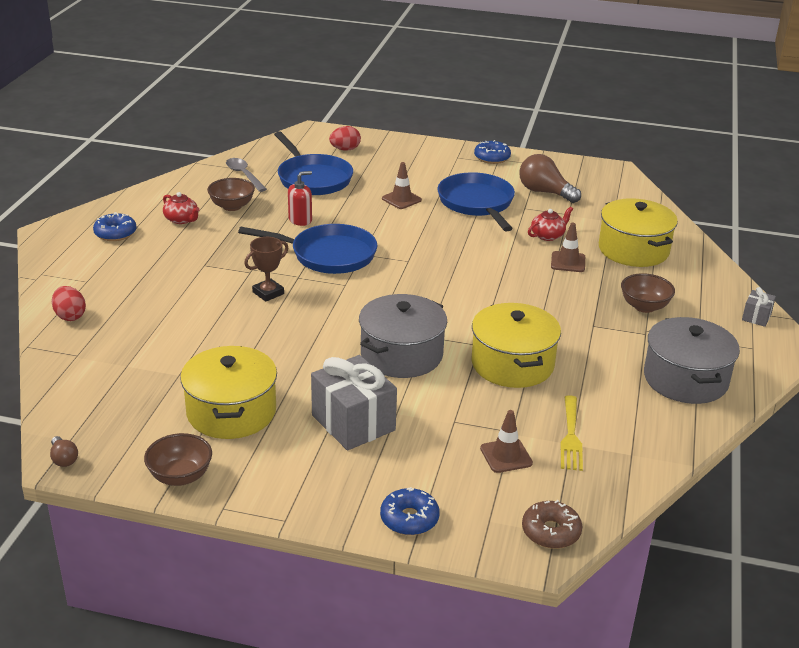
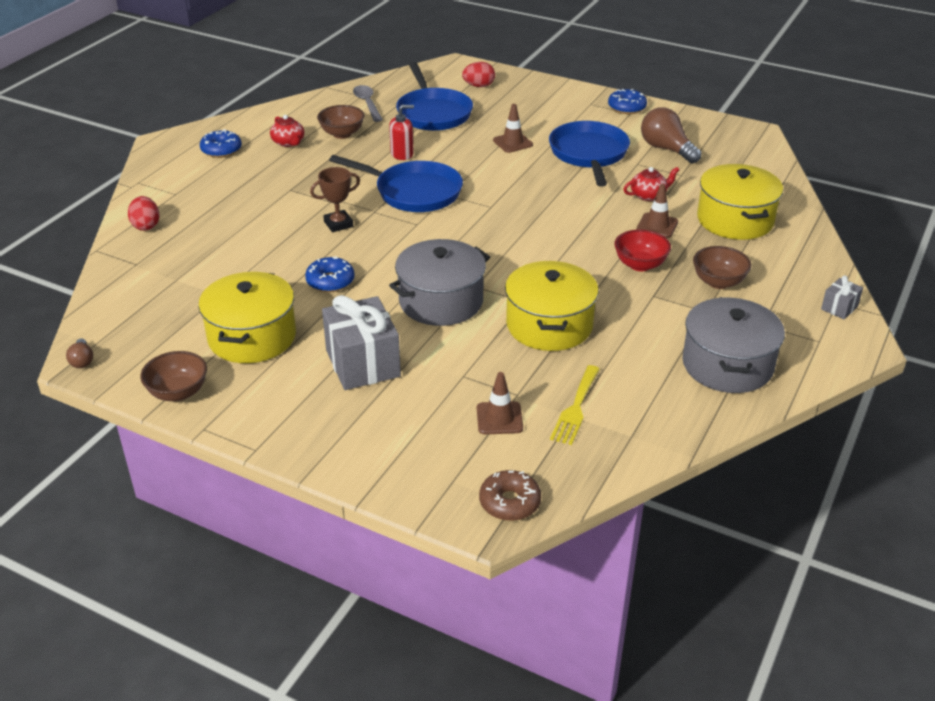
camera: 15 degrees right, 5 degrees up
(409, 519) = (374, 467): blue donut -> blue donut (330, 281)
(569, 299) = (640, 265): none -> red bowl

